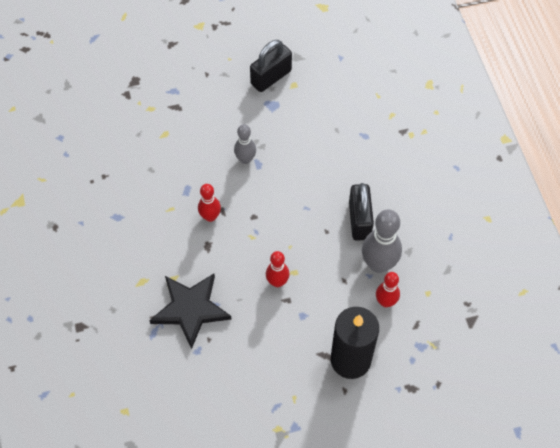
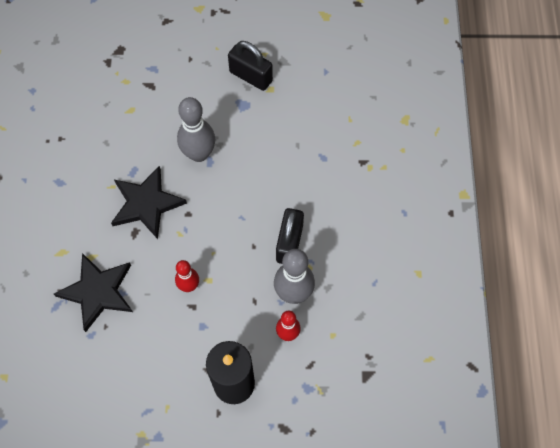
camera: 15 degrees right, 5 degrees up
(210, 216) = (146, 204): red bowling pin -> black star
(245, 159) = (199, 154): grey bowling pin -> grey bowling pin, size x1.67
(271, 77) = (251, 76): black padlock -> black padlock turned 60 degrees clockwise

